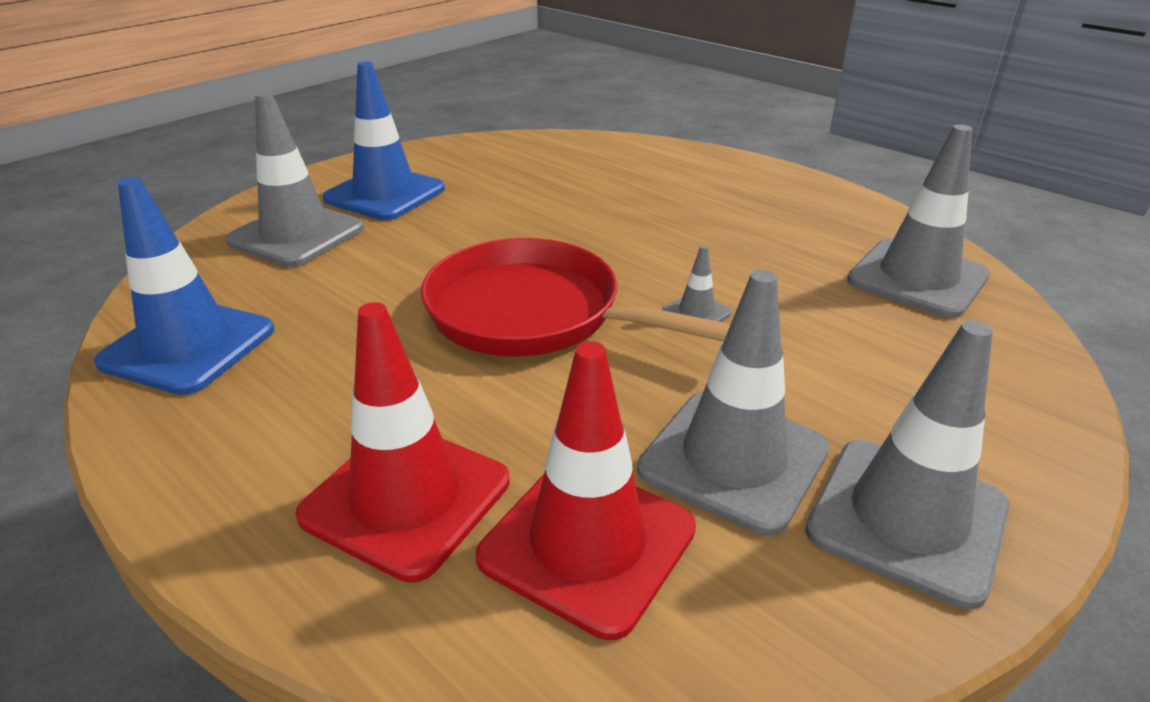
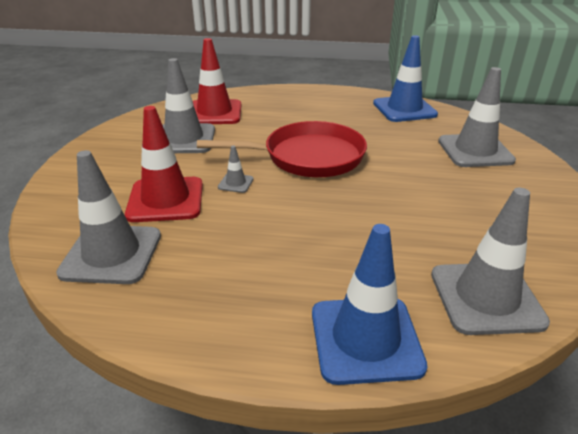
camera: 145 degrees right, 0 degrees up
(385, 194) = (499, 189): blue traffic cone -> blue traffic cone (365, 339)
(406, 498) = (273, 105): red traffic cone -> red traffic cone (165, 200)
(907, 519) = (120, 143): grey traffic cone -> grey traffic cone (486, 298)

